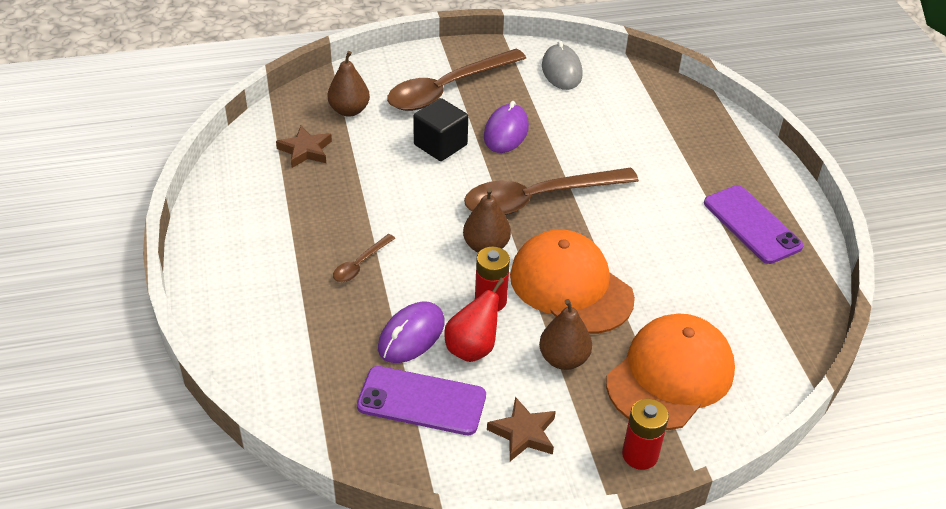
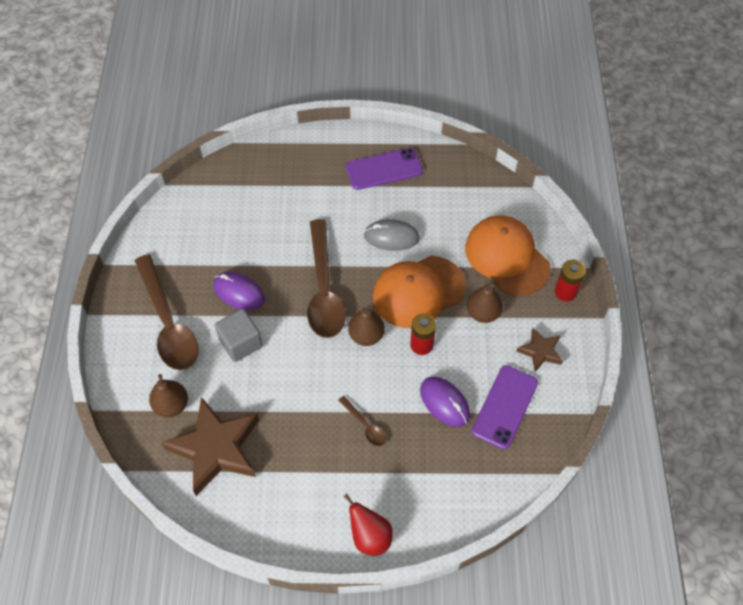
camera: 75 degrees left, 15 degrees up
(305, 150) = (216, 448): brown star -> brown star, size x1.99
(440, 145) = (240, 343): black cube -> grey cube
(472, 348) = (463, 366): red pear -> red pear (370, 536)
(561, 71) = (173, 234): grey mouse -> grey mouse (391, 237)

